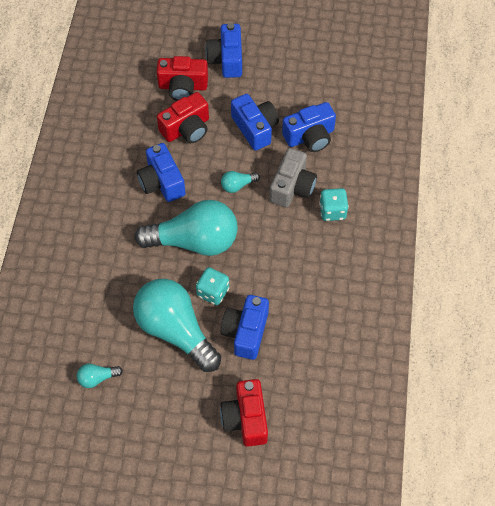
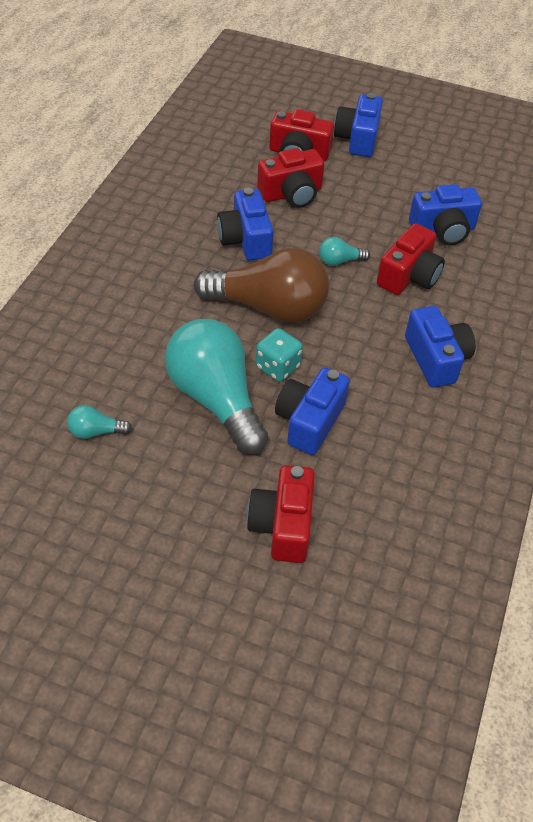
camera: 10 degrees right, 10 degrees down
(194, 241) = (269, 307): turquoise light bulb -> brown light bulb
(255, 128) = (376, 209): blue camera -> blue camera (436, 359)
(292, 187) = (409, 276): grey camera -> red camera
(332, 211) = (456, 311): turquoise dice -> none

